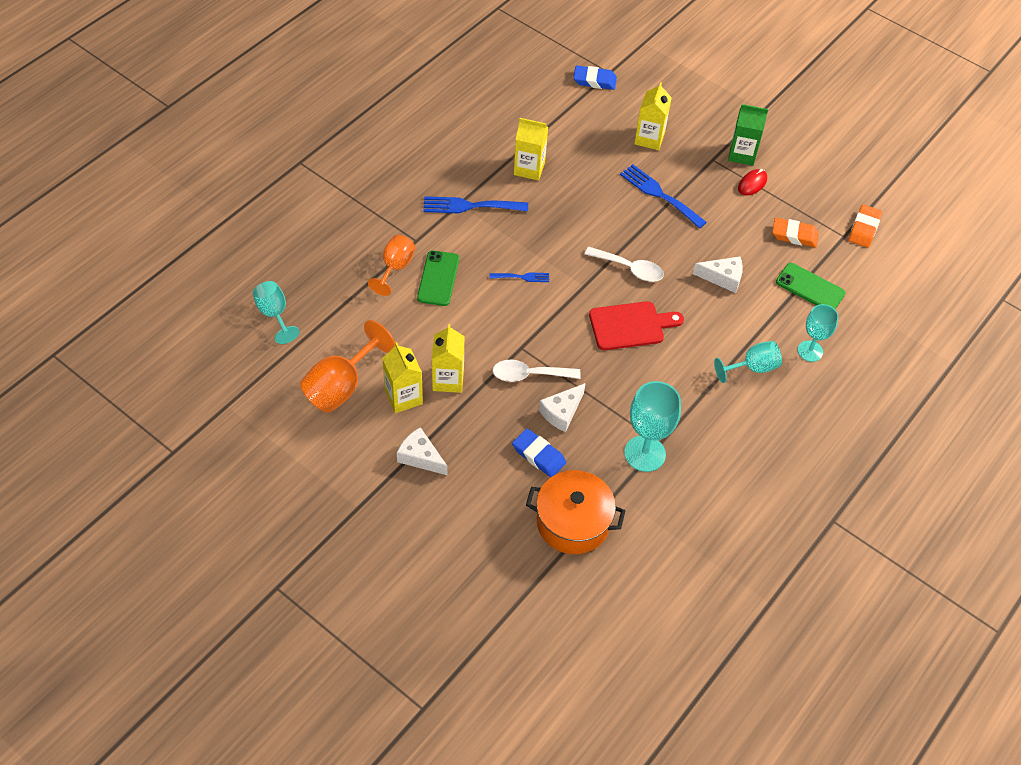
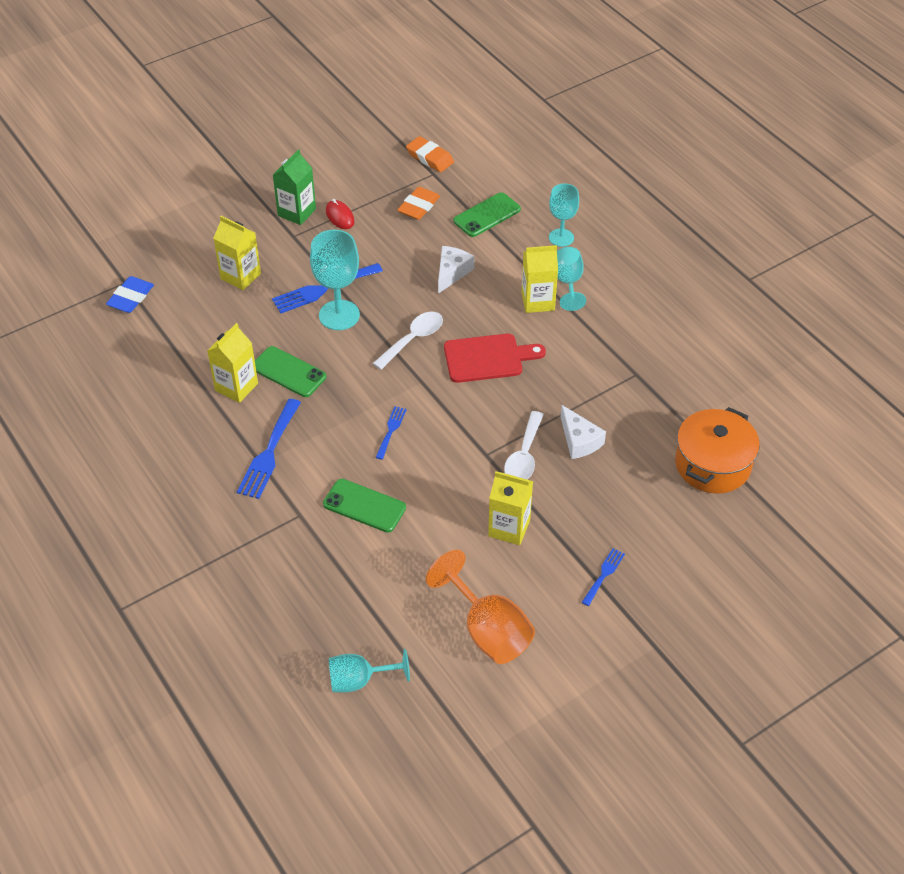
camera: 70 degrees left, 5 degrees down
(395, 268) = (333, 543): orange goblet -> none
(403, 397) = (520, 573): yellow carton -> yellow carton (538, 301)
(420, 457) = (604, 575): white cheese -> blue fork
(538, 455) = (627, 472): blue eraser -> none
(558, 196) = (288, 372): none -> green phone
(630, 326) = (487, 358): red cutting board -> red cutting board turned 75 degrees clockwise
(645, 453) = (646, 388): turquoise goblet -> turquoise goblet (339, 315)

